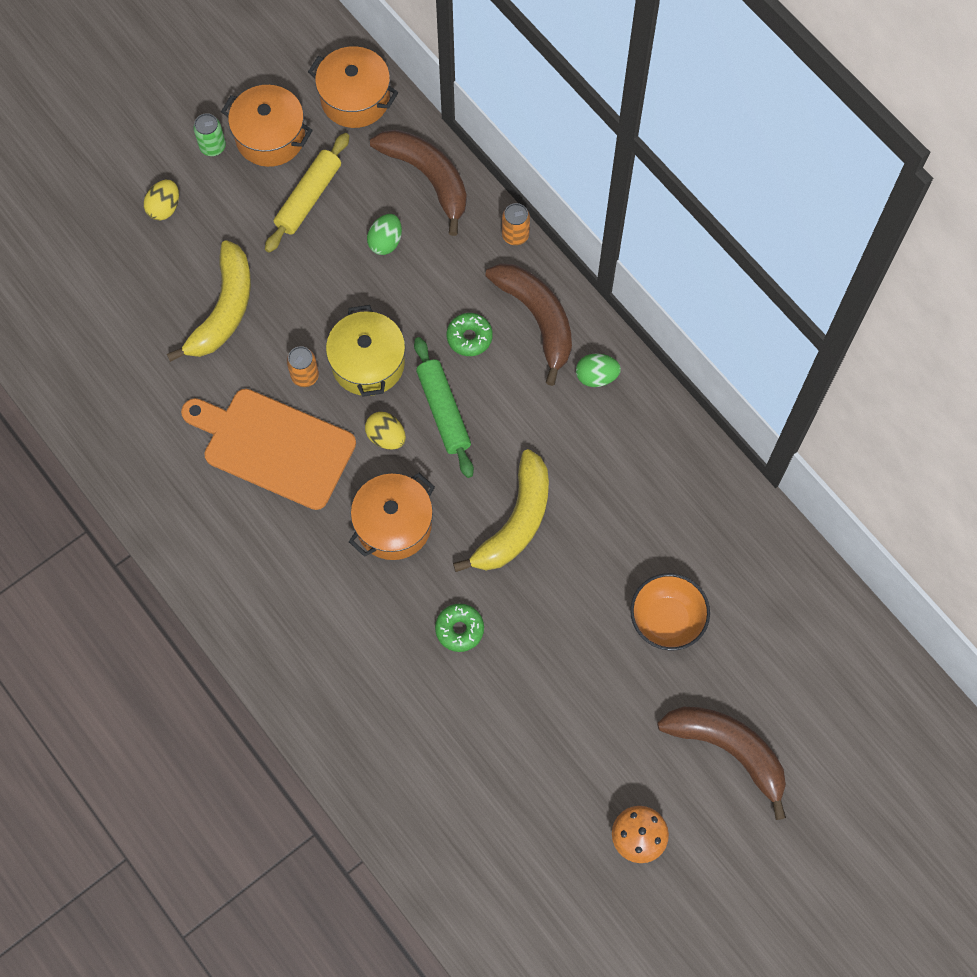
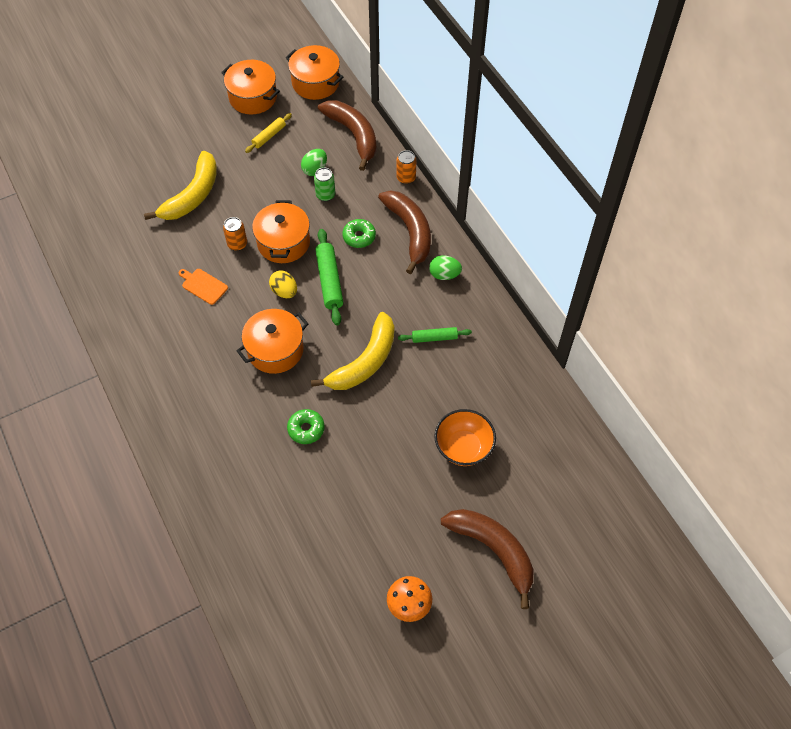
camera: 10 degrees right, 10 degrees down
(164, 208) = (170, 129): yellow egg -> none
(213, 147) = (213, 98): green can -> green can (325, 195)
(273, 446) = (203, 285): orange cutting board -> orange cutting board, size x0.42
(309, 198) = (269, 136): yellow rolling pin -> yellow rolling pin, size x0.62
(368, 363) = (283, 242): yellow pot -> orange pot
(600, 472) = (434, 338): none -> green rolling pin

